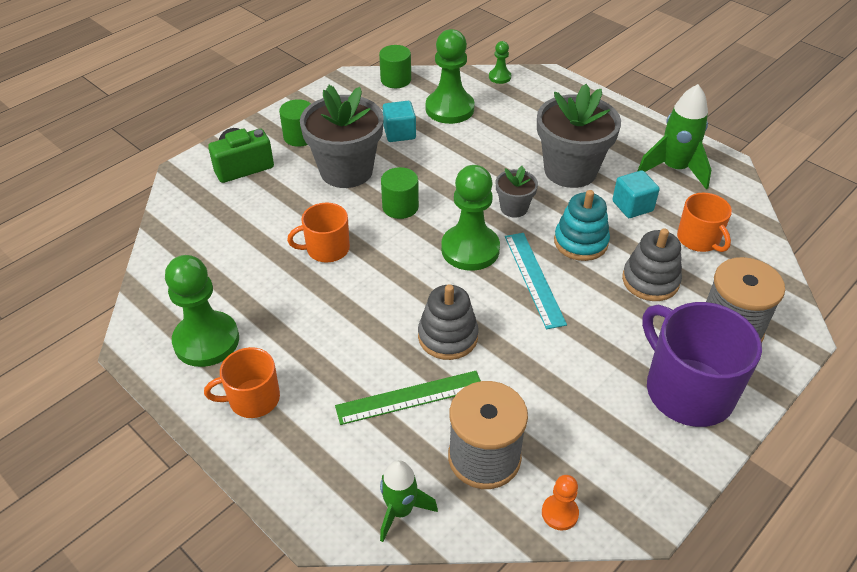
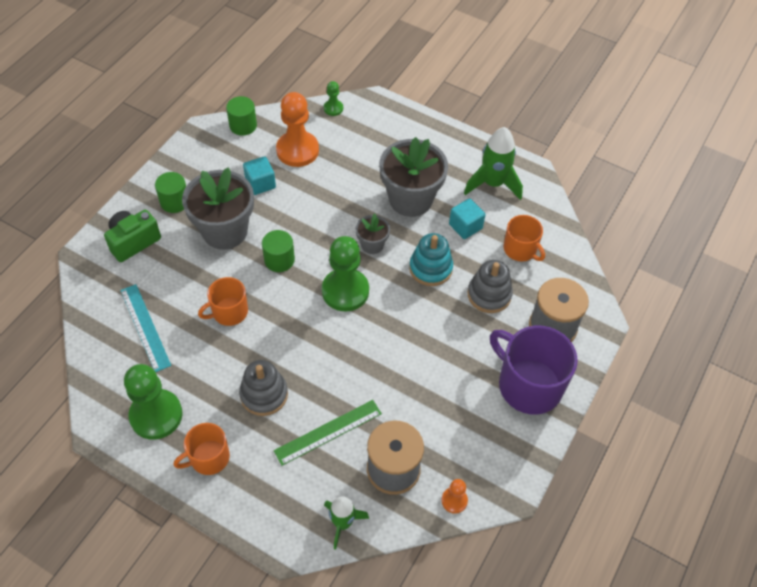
camera: 15 degrees left, 10 degrees up
(448, 336) = (345, 374): grey stacking toy -> grey stacking toy (264, 394)
(449, 109) = (297, 150): green pawn -> orange pawn
(534, 279) = (401, 309): turquoise ruler -> turquoise ruler (145, 327)

